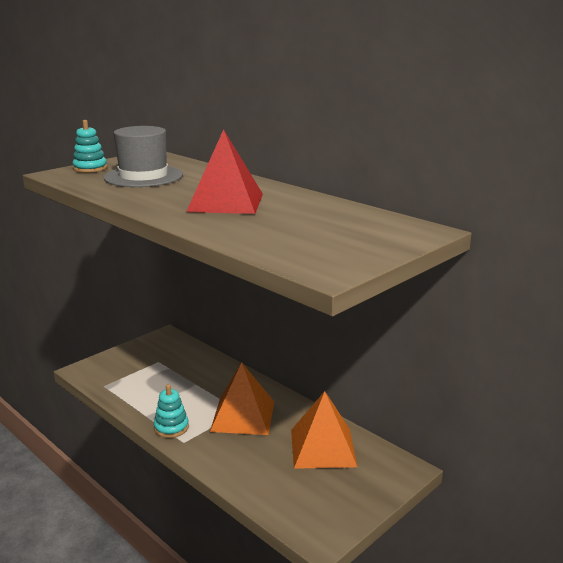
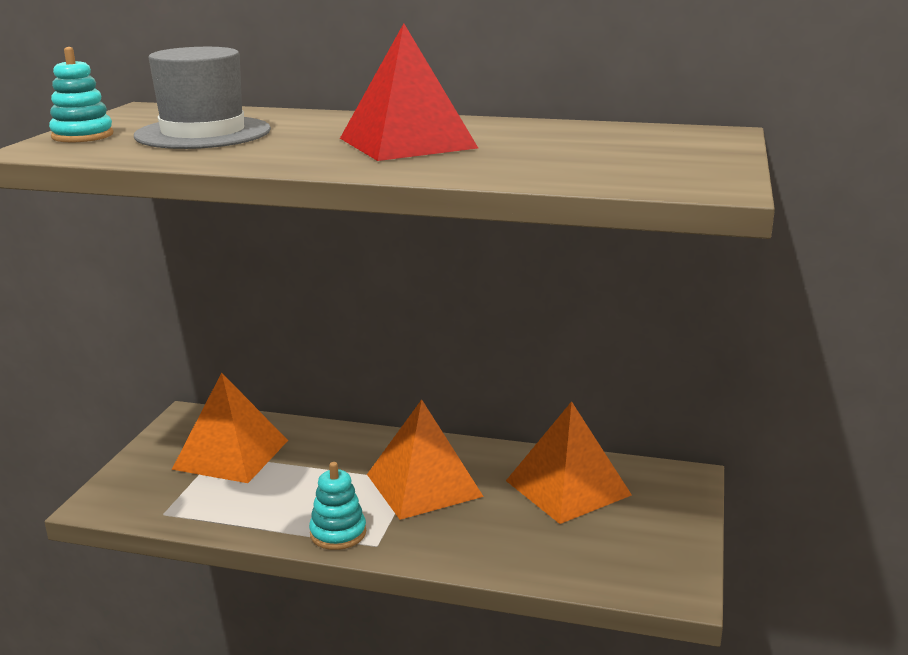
camera: 30 degrees left, 0 degrees up
(165, 363) = (231, 454): none -> orange pyramid

